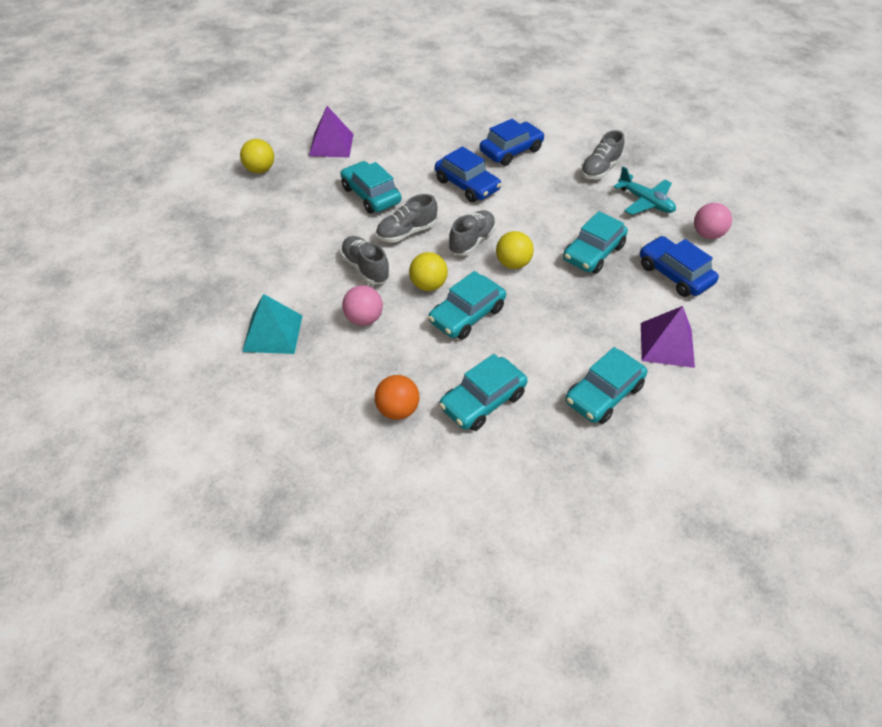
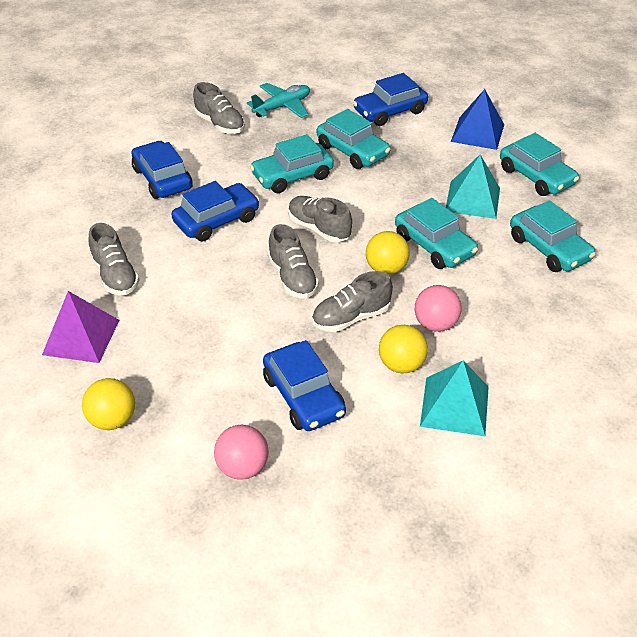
camera: 80 degrees left, 5 degrees down
(281, 250) = (304, 396): none -> blue car
(370, 195) = (211, 304): turquoise car -> turquoise car (292, 176)
(393, 148) = (115, 276): none -> grey shoe
(397, 410) = (564, 307): orange ball -> none
(512, 264) = (360, 204): yellow ball -> yellow ball (401, 365)
(545, 341) = (473, 199): none -> turquoise pyramid
(666, 344) = (477, 133): purple pyramid -> blue pyramid
(707, 234) = (338, 83): pink ball -> pink ball (243, 467)

